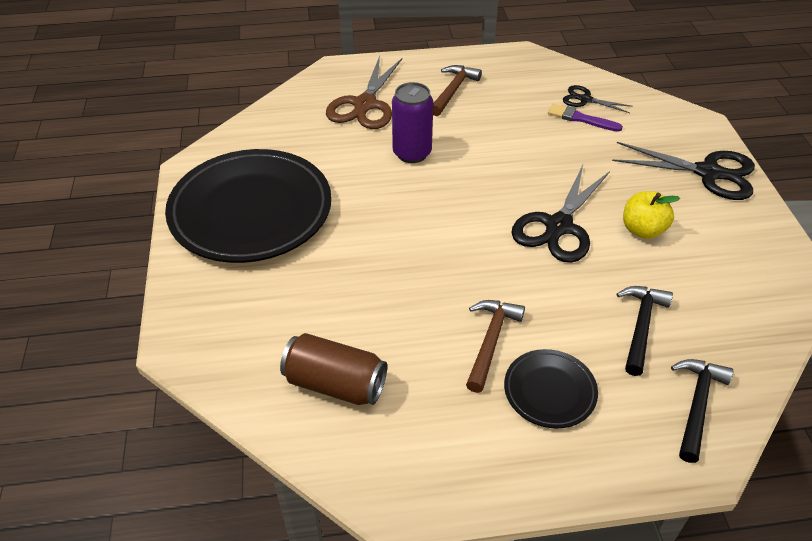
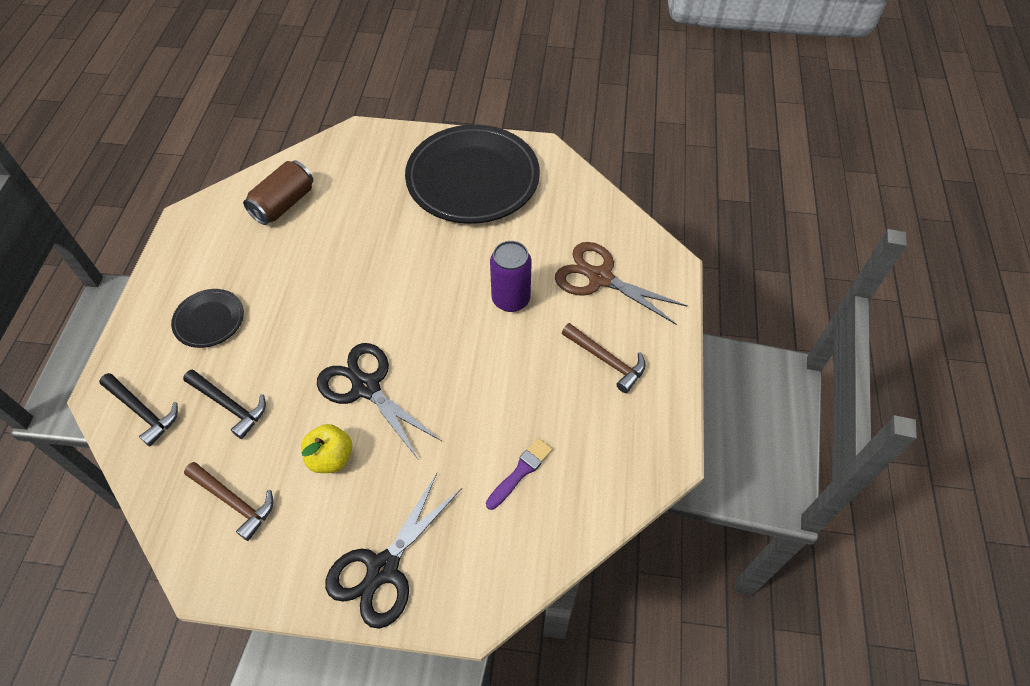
camera: 105 degrees right, 10 degrees up
(490, 341) = (270, 298): brown hammer -> brown hammer (234, 502)
(585, 99) = (555, 492): black scissors -> none

